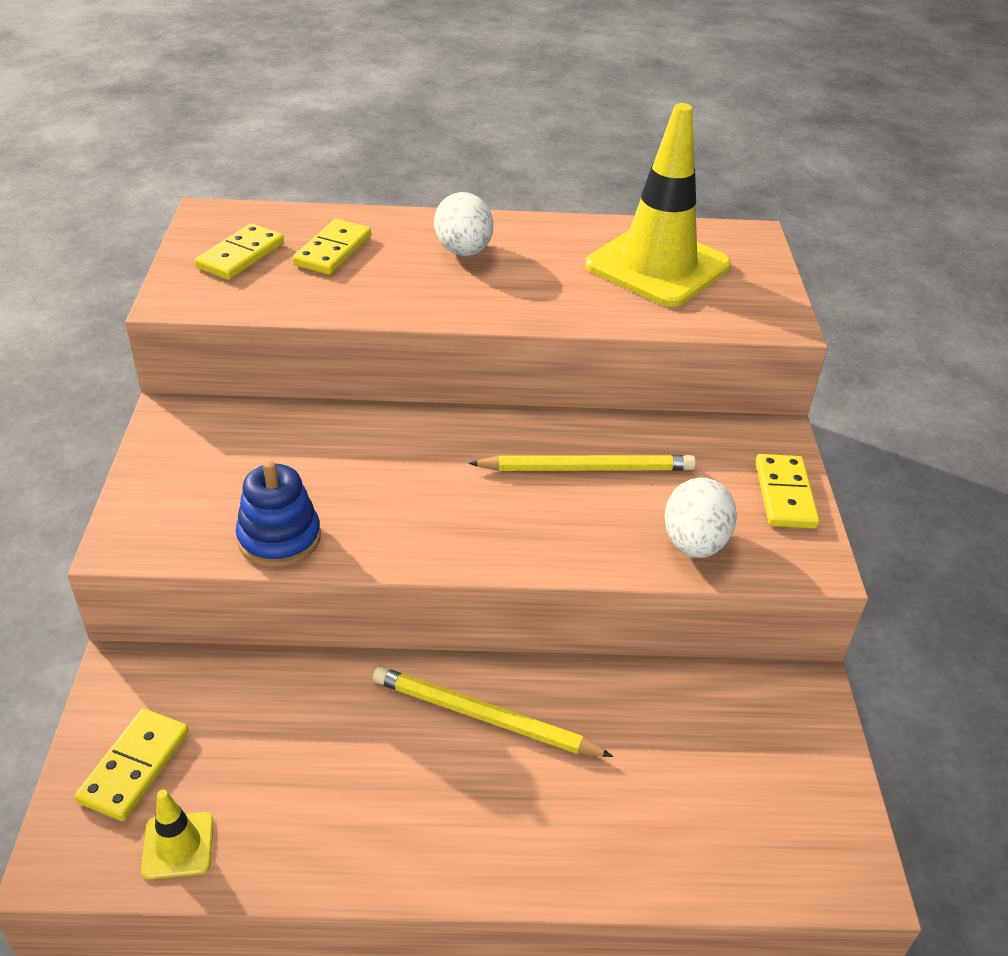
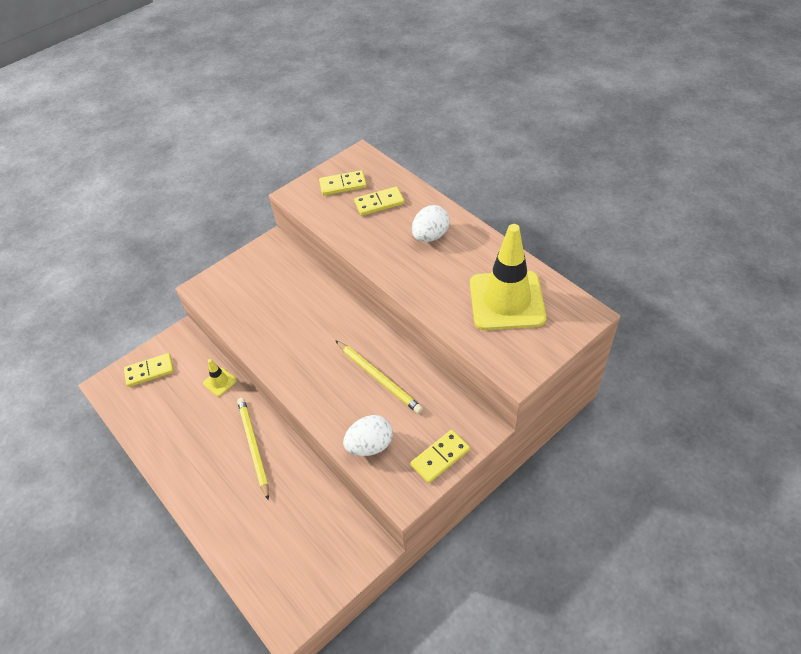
camera: 55 degrees right, 10 degrees up
(178, 845) = (131, 407): yellow traffic cone -> yellow traffic cone (220, 382)
(279, 538) = (241, 322): blue stacking toy -> none

